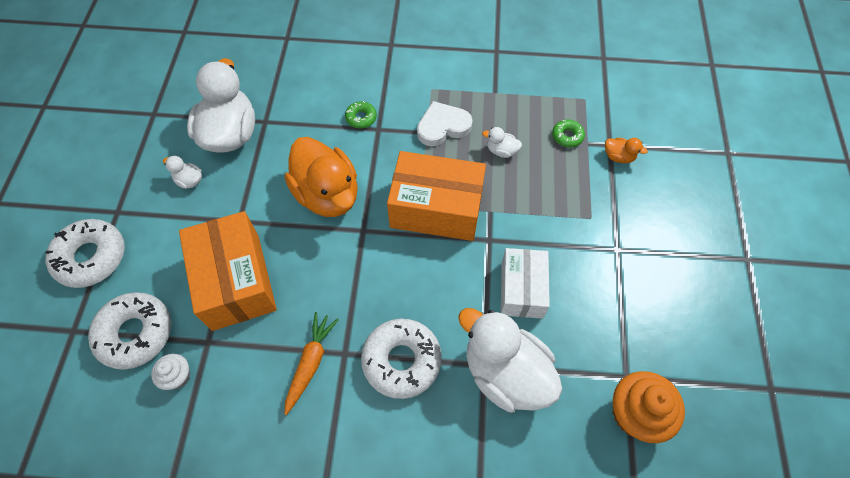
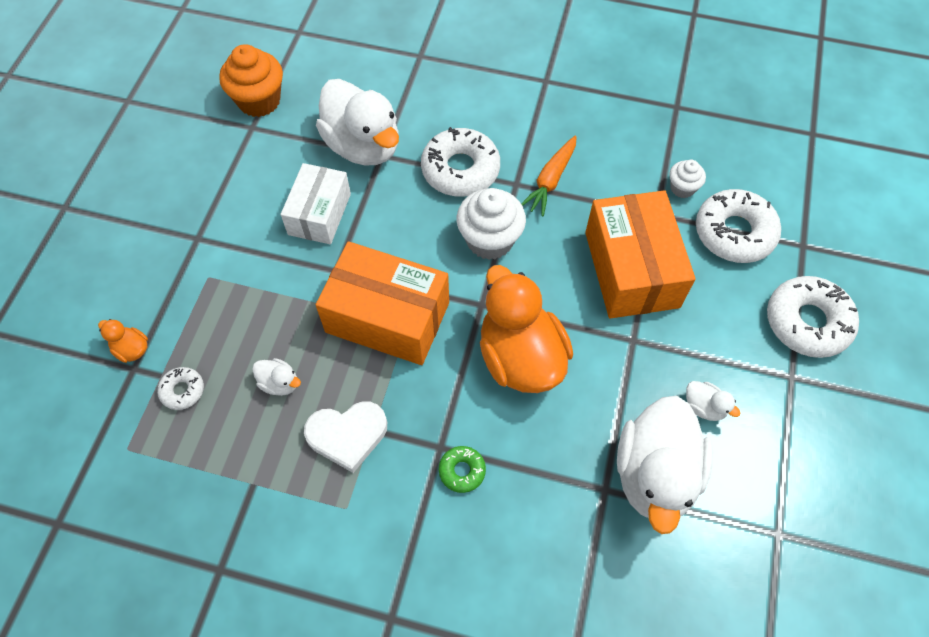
camera: 170 degrees left, 0 degrees up
(363, 288) = (490, 240): none -> white cupcake
(567, 136) = (182, 390): green donut -> white donut

